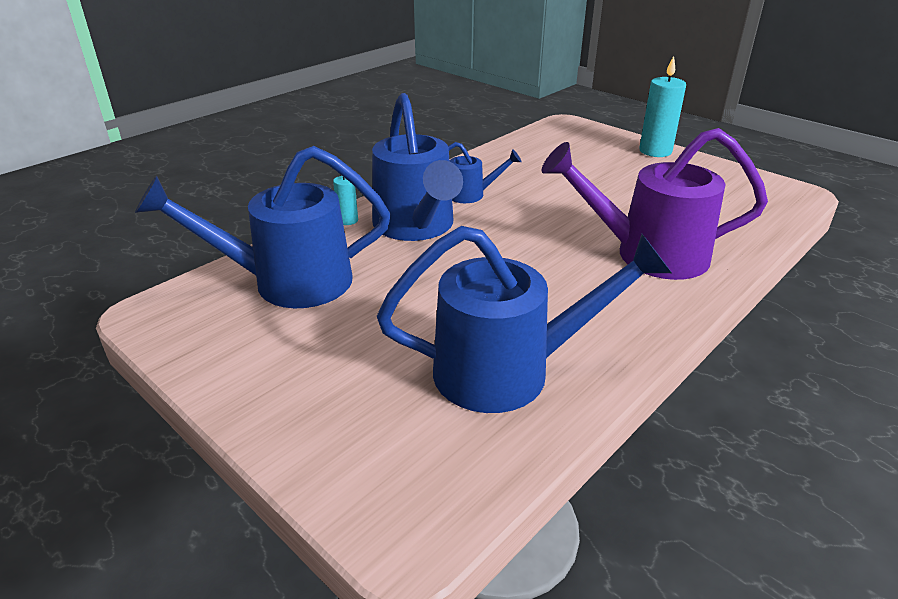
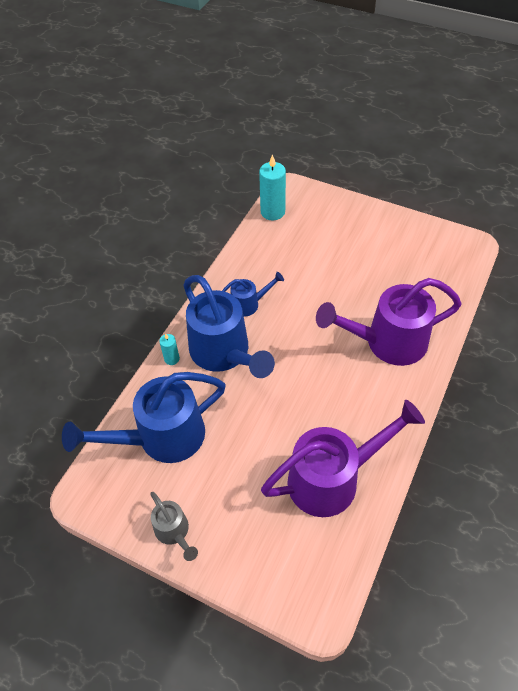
camera: 15 degrees left, 20 degrees up
(238, 376) = (174, 532): none -> grey watering can
(509, 371) = (333, 479): blue watering can -> purple watering can
(655, 151) = (366, 213): turquoise candle -> turquoise candle (272, 212)

